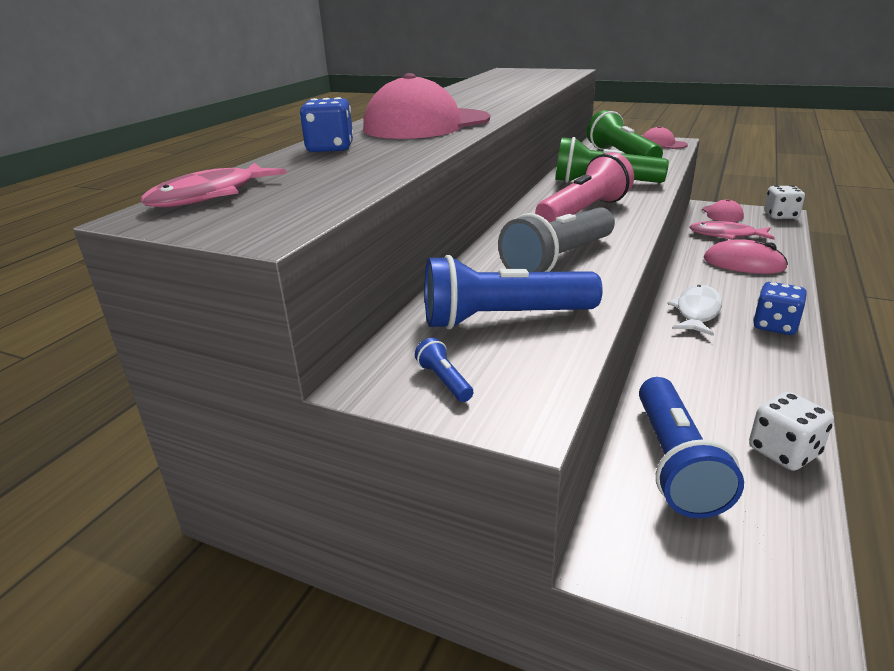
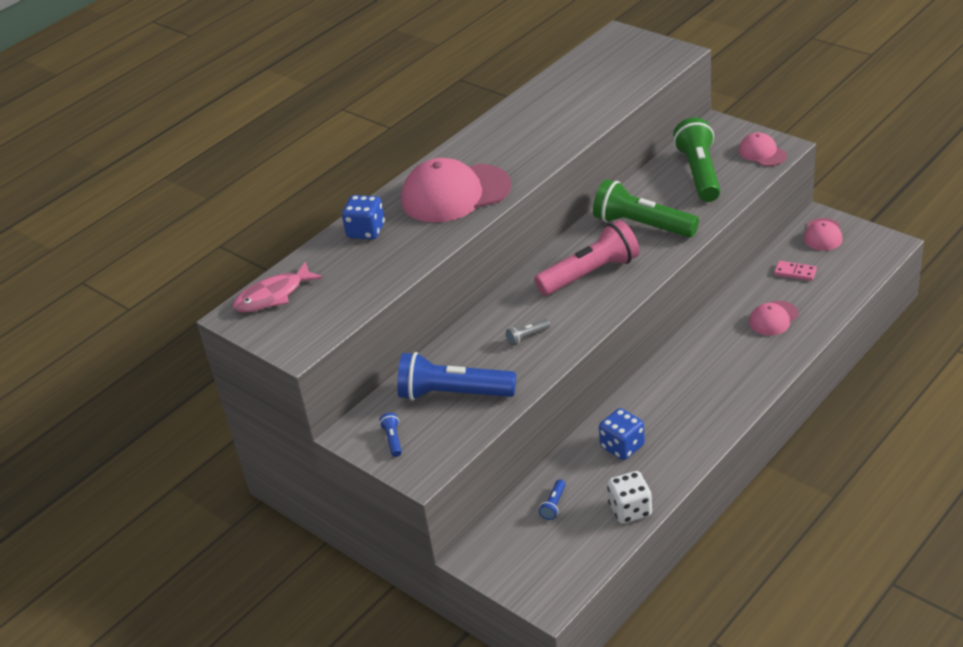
camera: 20 degrees right, 10 degrees up
(558, 259) = (527, 337): grey flashlight -> grey flashlight, size x0.40
(674, 462) = (554, 505): blue flashlight -> blue flashlight, size x0.40
(696, 312) = (678, 374): white fish -> none
(726, 235) = (795, 272): pink fish -> pink domino
(743, 263) = (773, 318): pink mouse -> pink cap
(775, 326) = (729, 400): blue dice -> blue dice (622, 446)
(780, 216) = (882, 247): white dice -> none

